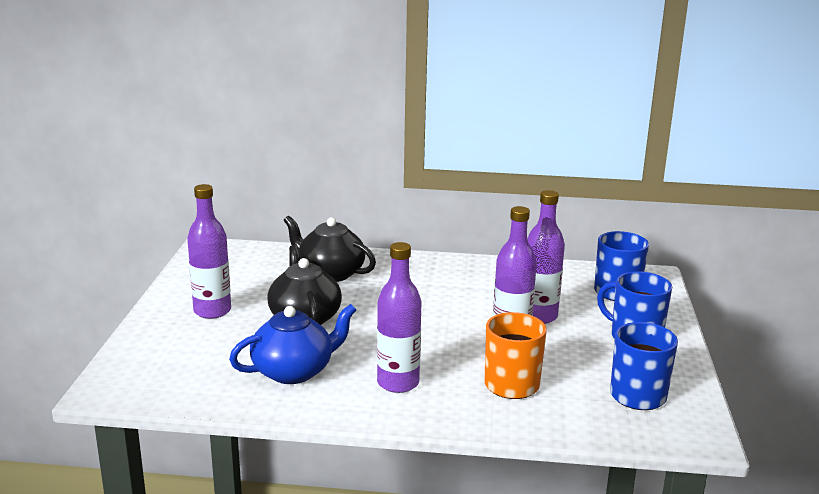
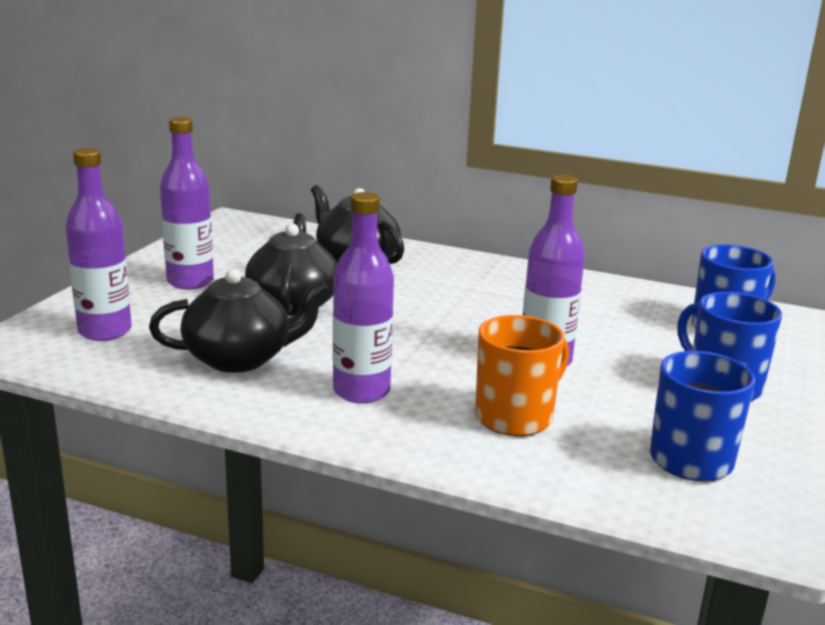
camera: 15 degrees right, 0 degrees up
(294, 371) = (240, 358): blue teapot -> black teapot
(539, 316) = (597, 342): purple bottle -> purple bottle (105, 331)

